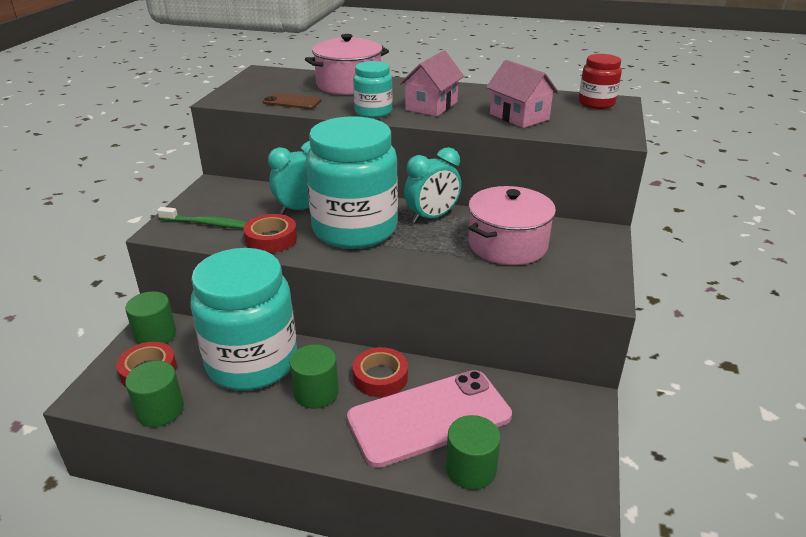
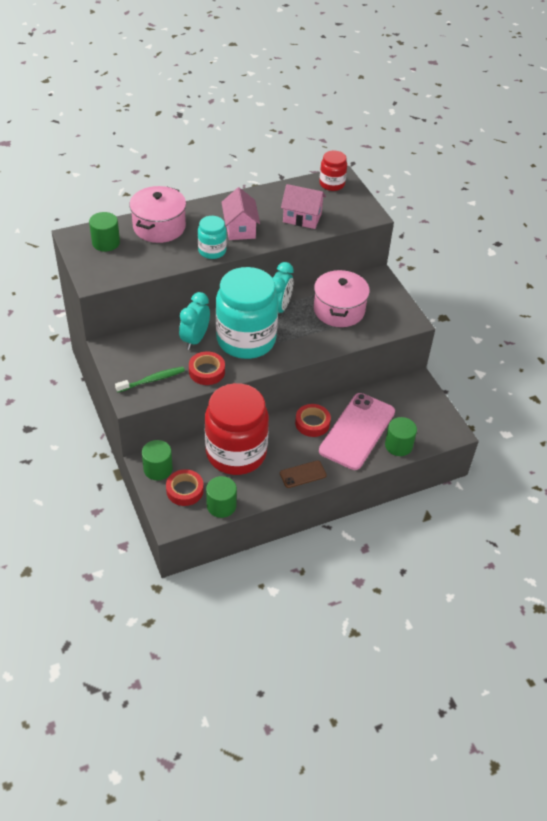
camera: 40 degrees left, 15 degrees up
(252, 362) = (236, 453): turquoise jar -> red jar
(292, 102) = (146, 263): brown phone -> brown phone (303, 474)
(316, 392) = (290, 450): green cylinder -> green cylinder (106, 243)

